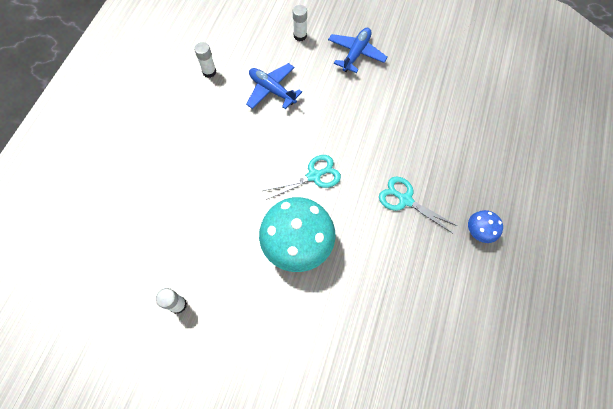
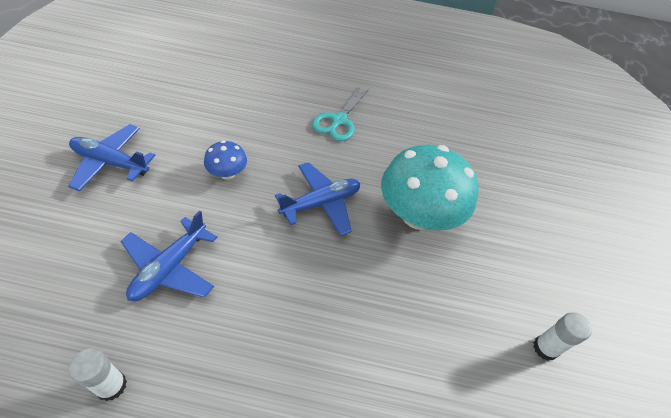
camera: 105 degrees left, 15 degrees down
(300, 36) = (53, 236): white glue stick -> none
(314, 176) = (321, 203): turquoise scissors -> blue plane
(479, 231) = (362, 72): blue mushroom -> blue mushroom (227, 173)

